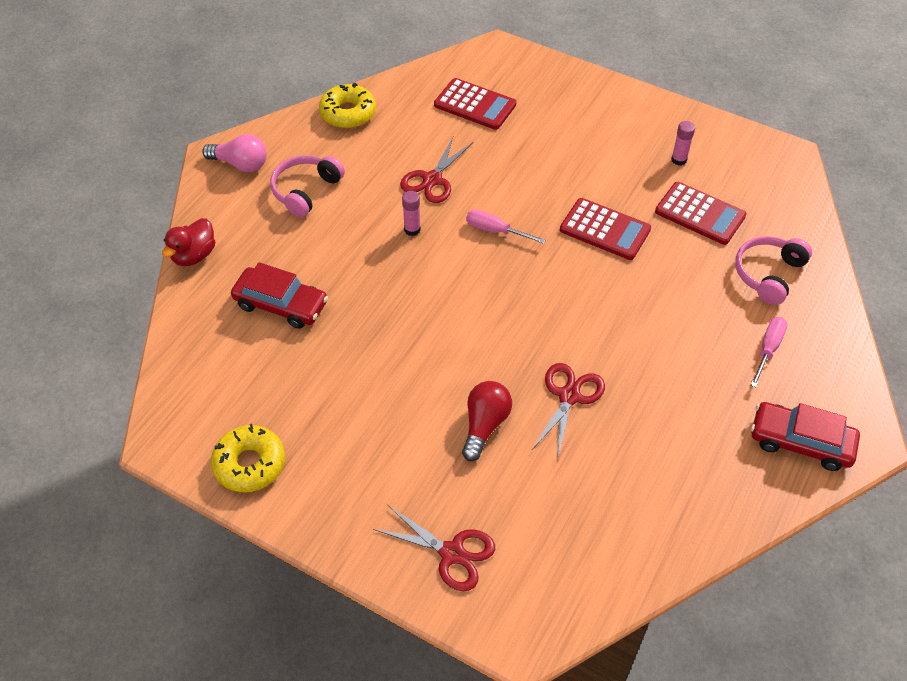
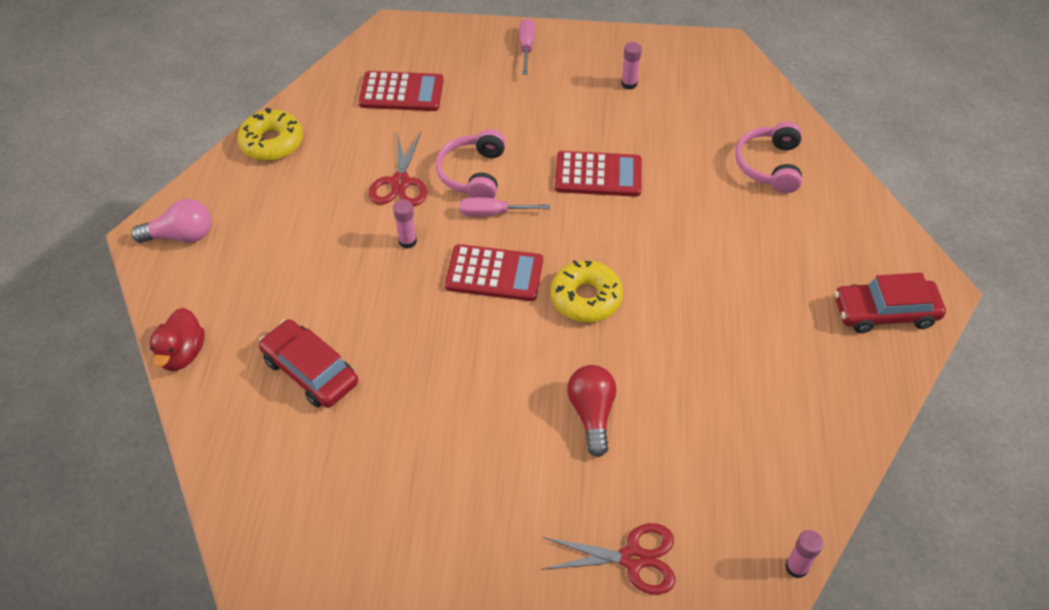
camera: 25 degrees left, 0 degrees up
(249, 464) = (371, 556): yellow donut -> yellow donut (586, 298)
(281, 304) = (310, 371): red car -> red car turned 135 degrees counterclockwise
(305, 191) = (271, 240): pink headphones -> pink headphones (473, 174)
(569, 396) = (656, 352): red scissors -> none
(587, 620) = (796, 567): none -> pink glue stick
(700, 214) = (677, 129): red calculator -> red calculator (494, 273)
(768, 349) = (808, 236): pink screwdriver -> pink screwdriver (526, 47)

